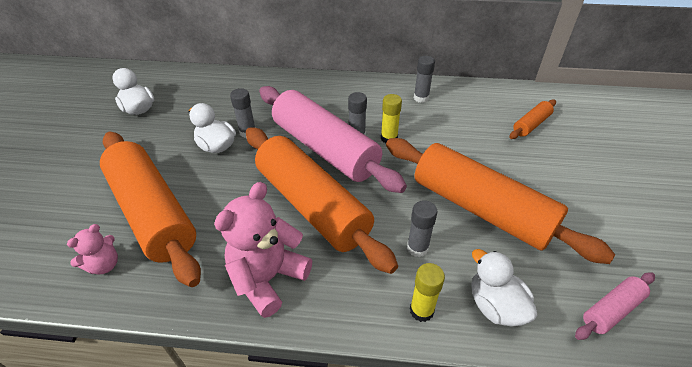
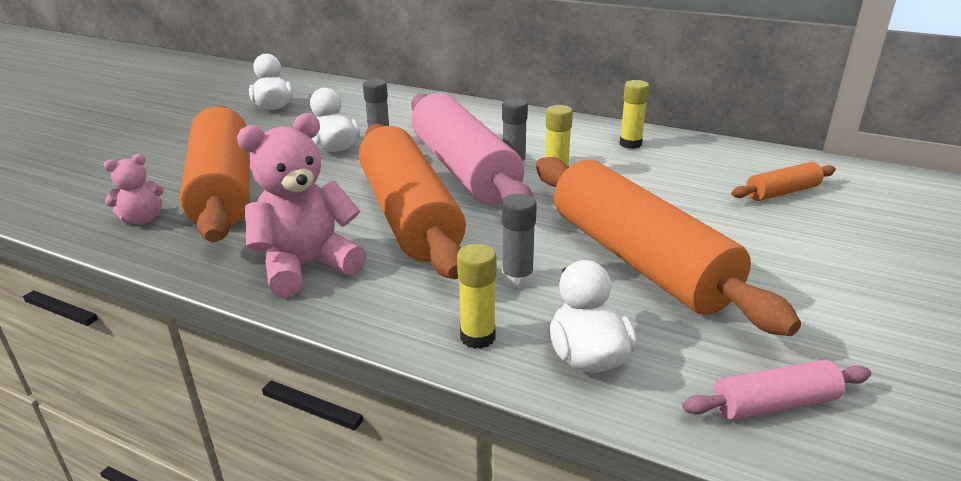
camera: 20 degrees right, 15 degrees down
(421, 98) = (630, 144): grey glue stick -> yellow glue stick

